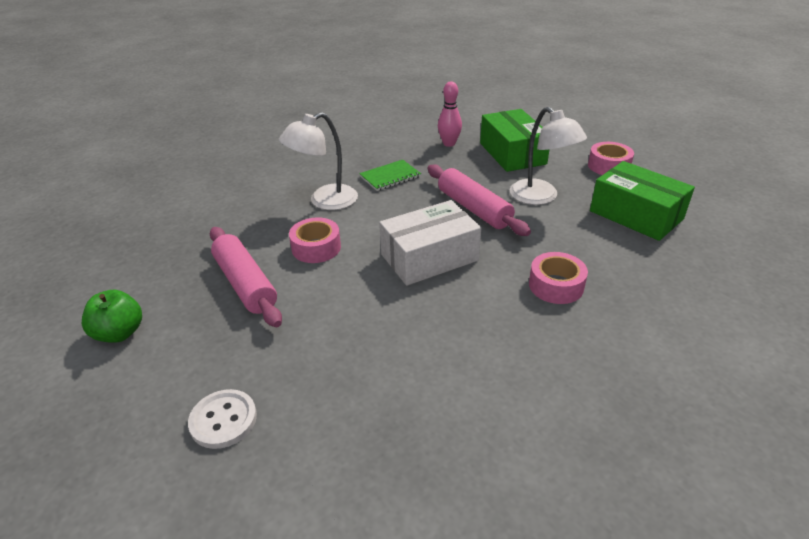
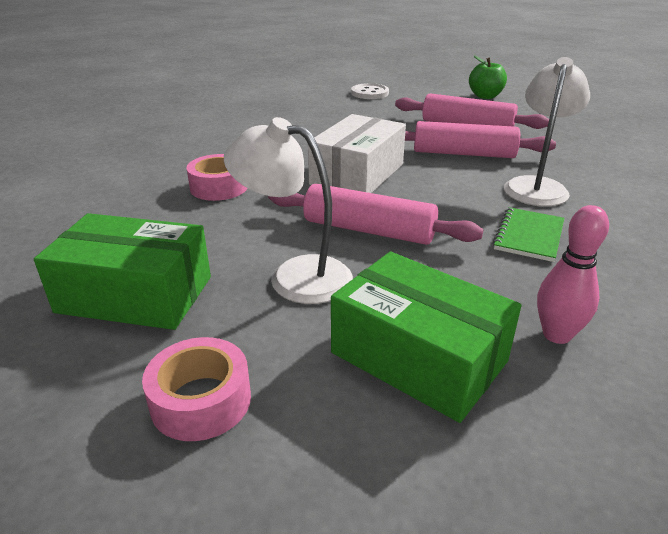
camera: 145 degrees right, 5 degrees down
(316, 248) = (463, 154): pink tape -> pink rolling pin

